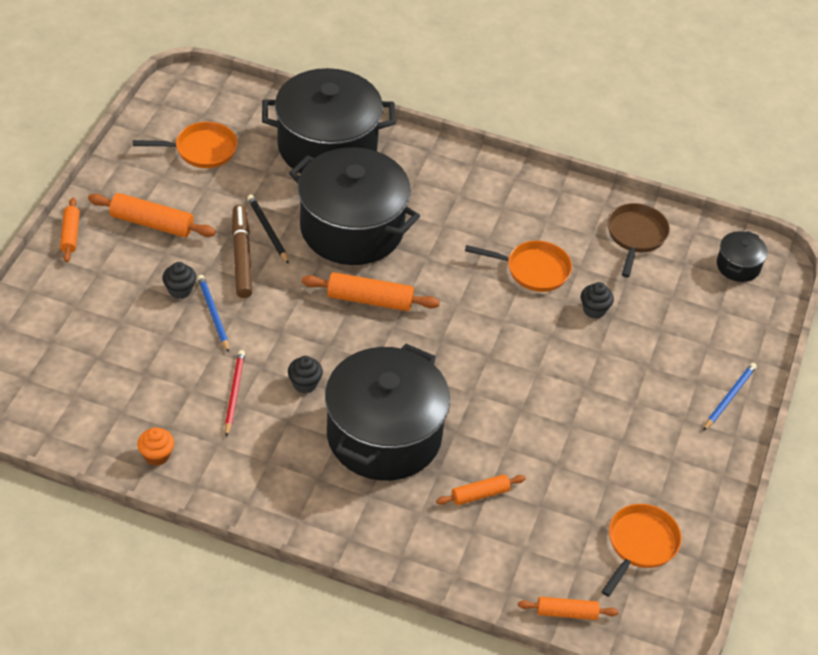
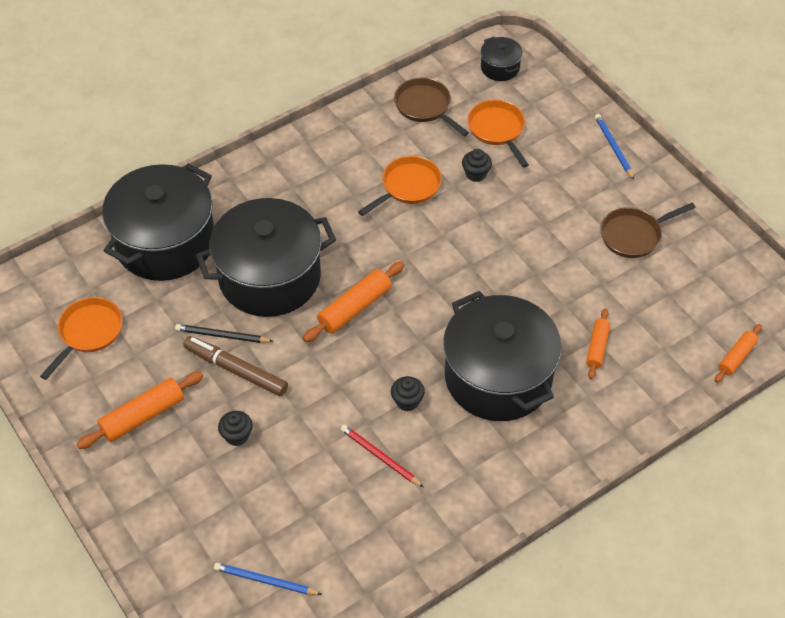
camera: 50 degrees left, 5 degrees up
(70, 234) = (102, 486): orange rolling pin -> none
(157, 455) = (404, 550): orange cupcake -> none
(213, 314) = (283, 425): blue pencil -> blue pencil (265, 581)
(637, 463) = (634, 235): none -> brown pan
(640, 545) = (706, 278): orange pan -> orange pan (497, 130)

